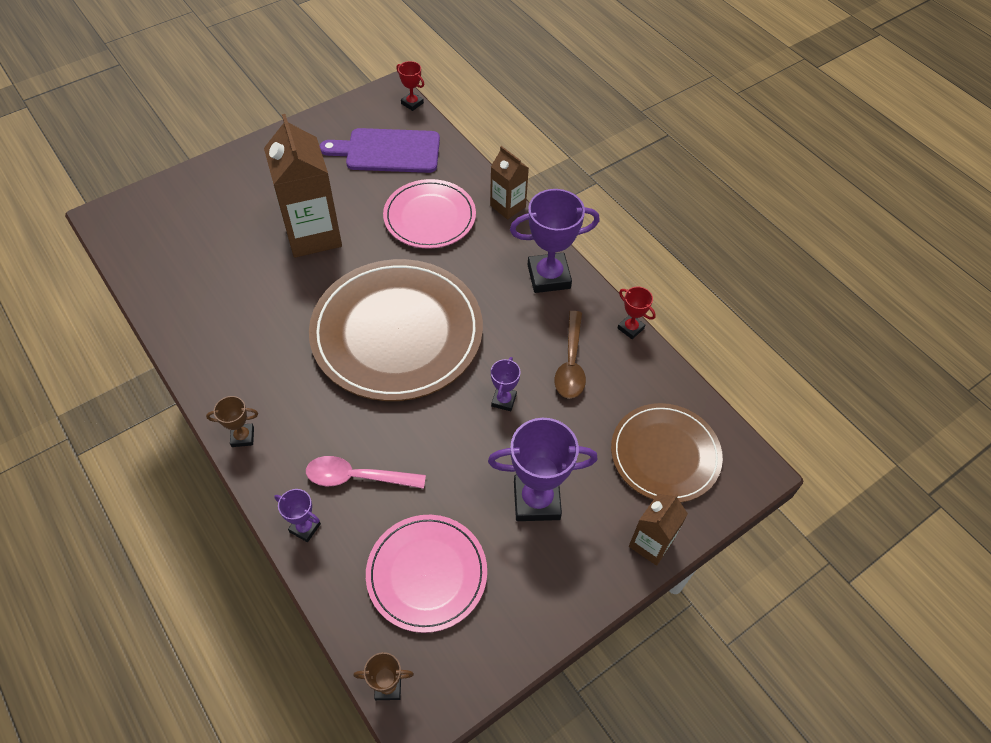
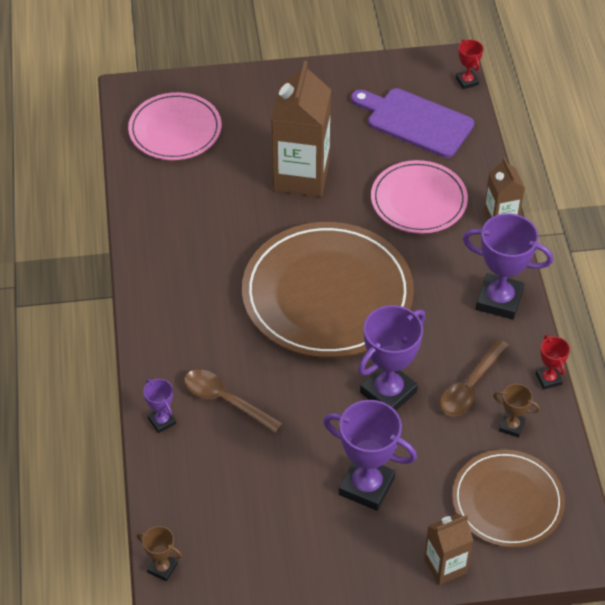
camera: 30 degrees right, 5 degrees down
(242, 437) = (150, 327): brown trophy -> brown trophy (511, 426)
(357, 477) = (225, 401): pink spoon -> brown spoon
(427, 574) = (240, 501): pink plate -> pink plate (175, 130)
(504, 400) = (388, 392): purple trophy -> purple trophy, size x1.99

